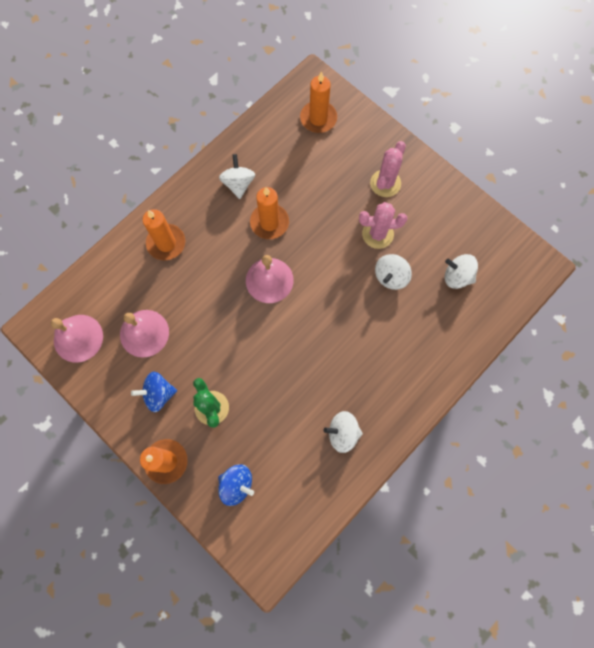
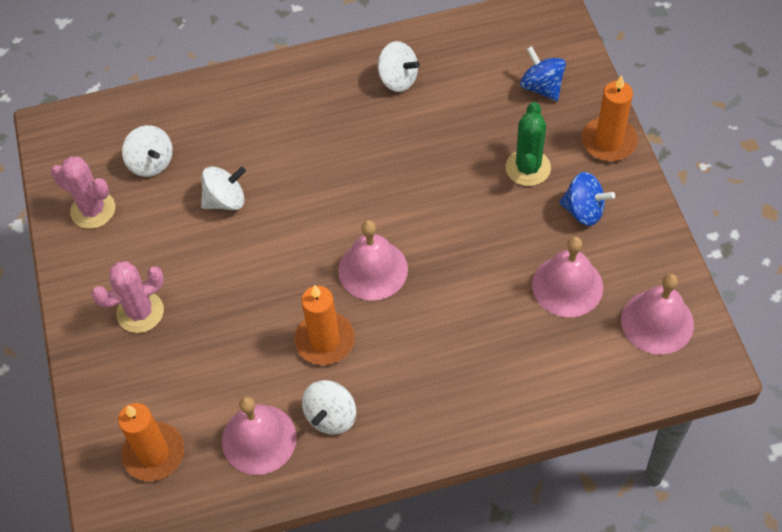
camera: 145 degrees left, 15 degrees down
(166, 243) = (479, 385): orange candle -> none
(269, 153) = (259, 439): none -> pink bell
(377, 234) = (201, 255): pink cactus -> pink cactus (93, 210)

